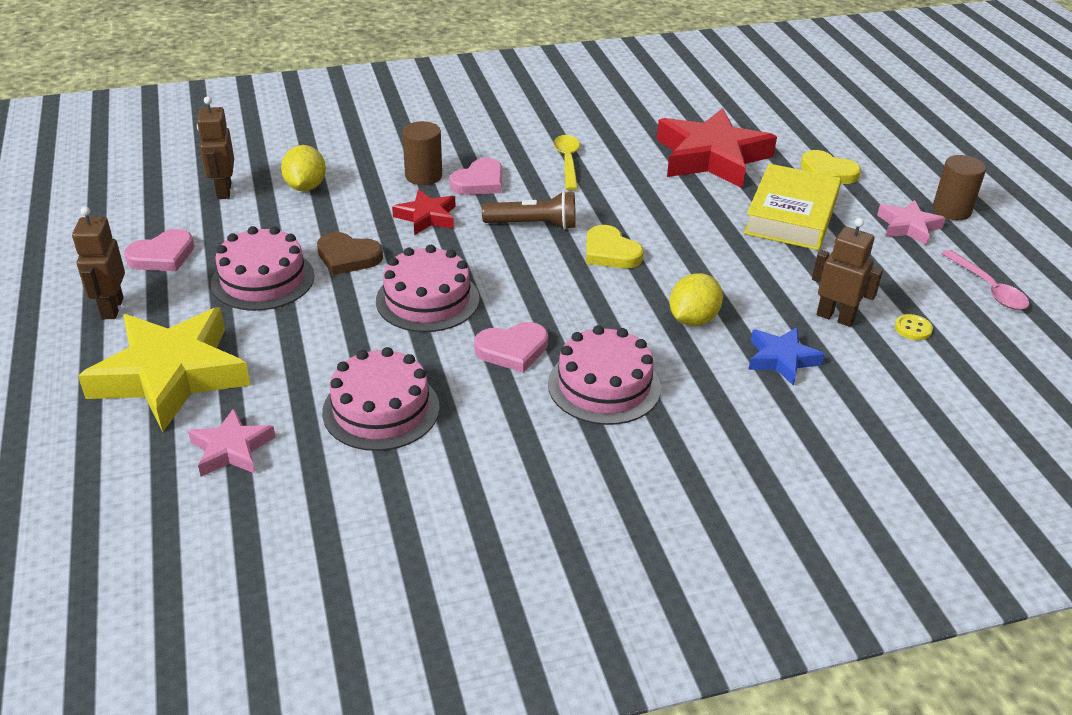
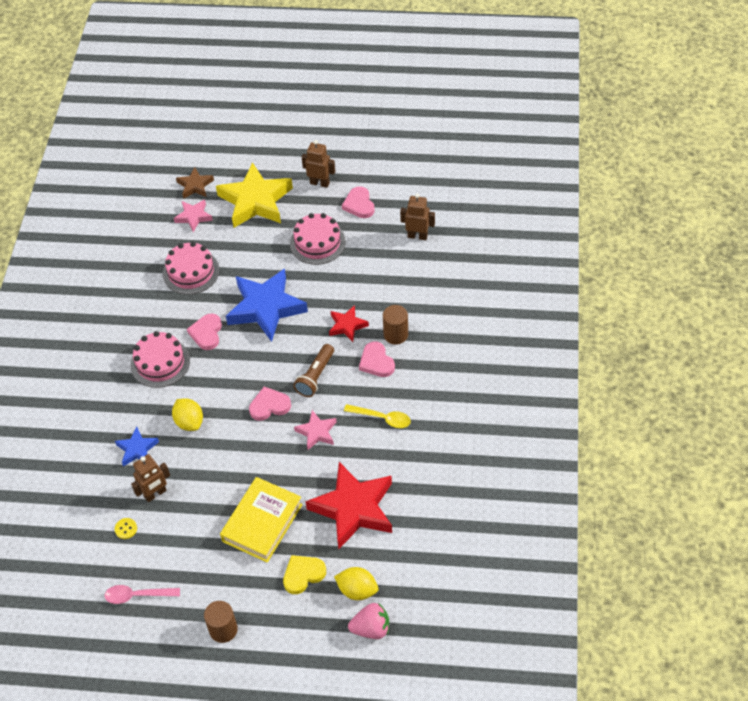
camera: 115 degrees right, 15 degrees up
(136, 474) = (195, 186): none -> brown star
(305, 187) = (406, 274): yellow lemon -> yellow lemon (357, 590)
(348, 257) = (322, 281): brown heart -> none
(427, 300) = (266, 308): pink cake -> blue star
(610, 252) = (269, 406): yellow heart -> pink heart
(791, 216) = (262, 523): yellow book -> yellow book turned 75 degrees clockwise
(843, 120) = (371, 628): none -> pink strawberry
(908, 227) = (218, 588): pink star -> pink star (317, 432)

